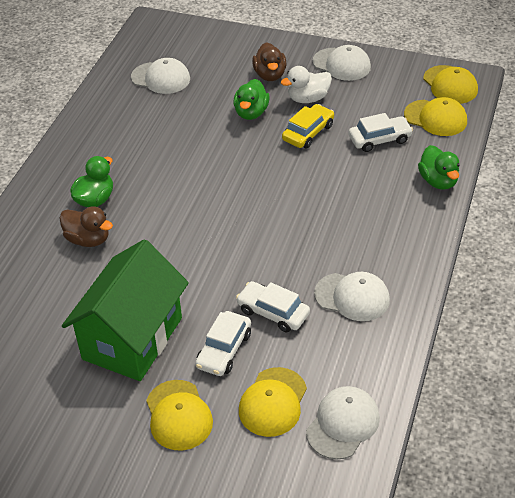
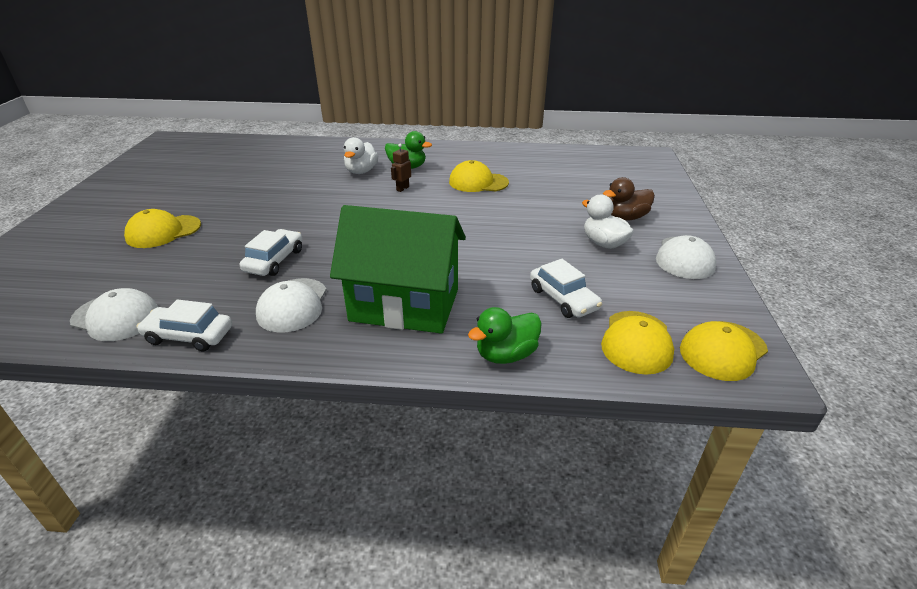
camera: 75 degrees right, 10 degrees down
(88, 239) = (361, 171): brown duck -> white duck
(132, 338) = (252, 202): green house -> green house (405, 305)
(151, 209) = (402, 188): none -> brown robot
(161, 78) = (576, 169): white cap -> none
(224, 350) = (231, 242): white car -> white car (189, 335)
(251, 113) = (557, 215): green duck -> none
(273, 402) = (160, 274): yellow cap -> yellow cap (478, 182)
(308, 133) = (546, 250): yellow car -> none

